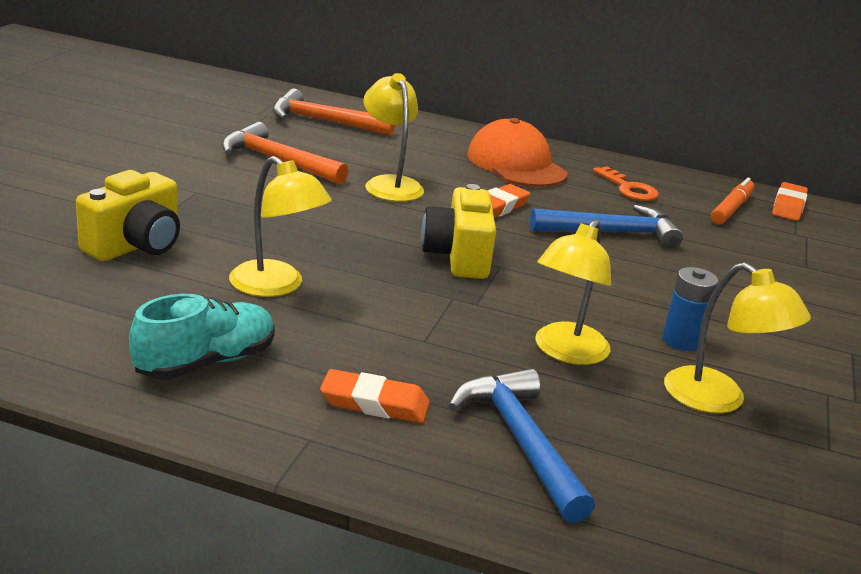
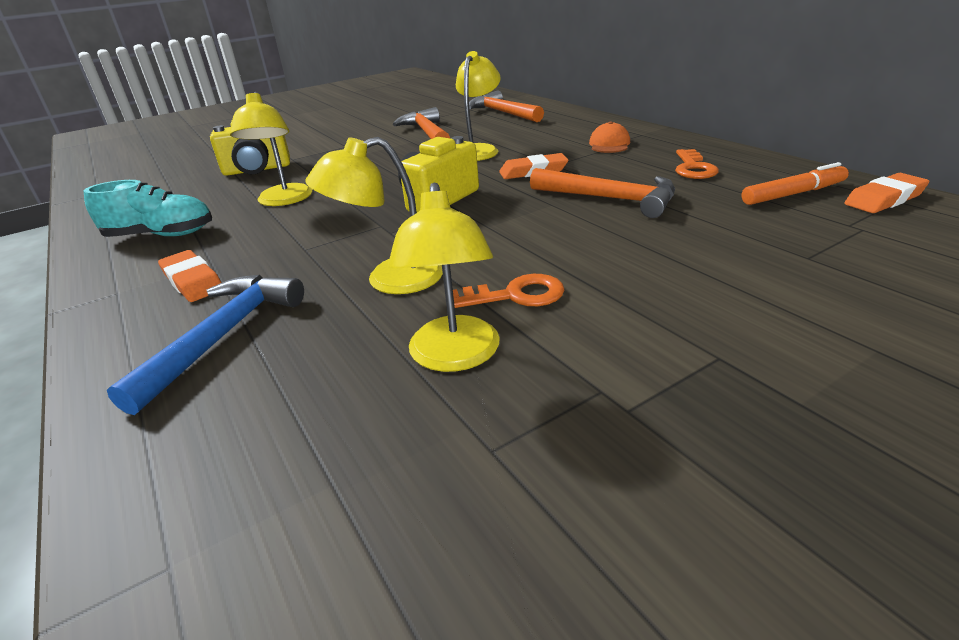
camera: 45 degrees right, 5 degrees up
(516, 164) = (609, 144): orange cap -> orange cap, size x0.53
(612, 233) = (610, 199): blue hammer -> orange hammer
(681, 341) = (515, 295): blue battery -> orange key

